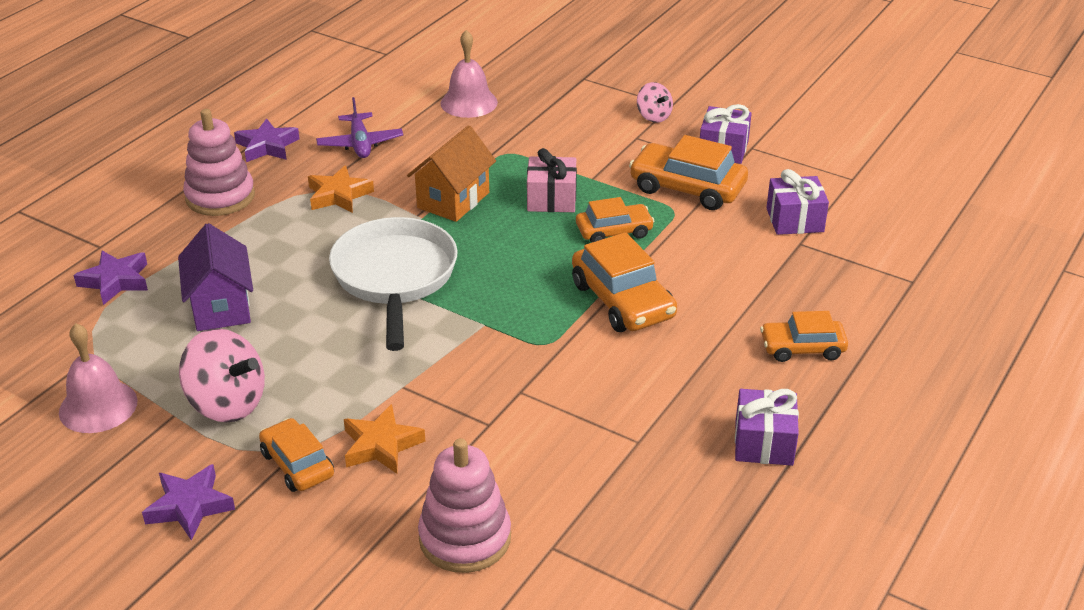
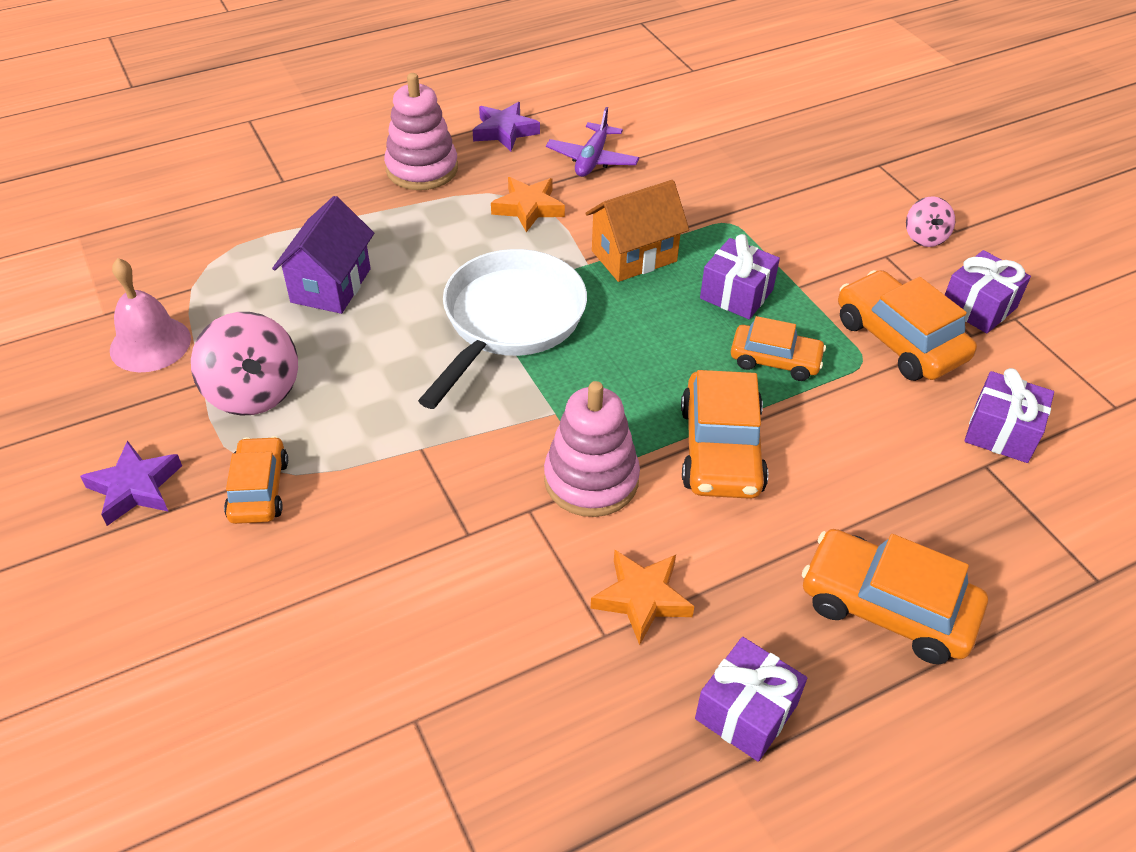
camera: 30 degrees right, 10 degrees up
(115, 281) = (267, 221): purple star -> none
(381, 445) = (349, 506): orange star -> orange star (642, 598)
(465, 538) = (340, 659): pink stacking toy -> pink stacking toy (591, 480)
(469, 102) = (734, 151): pink bell -> none
(551, 199) = (736, 294): pink gift -> purple gift
(802, 348) = (886, 607): orange car -> orange car, size x1.57

